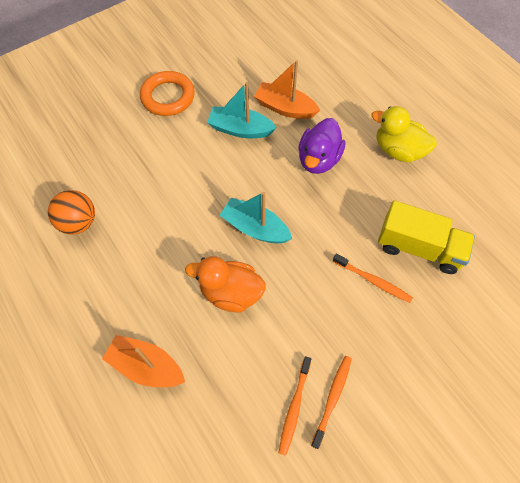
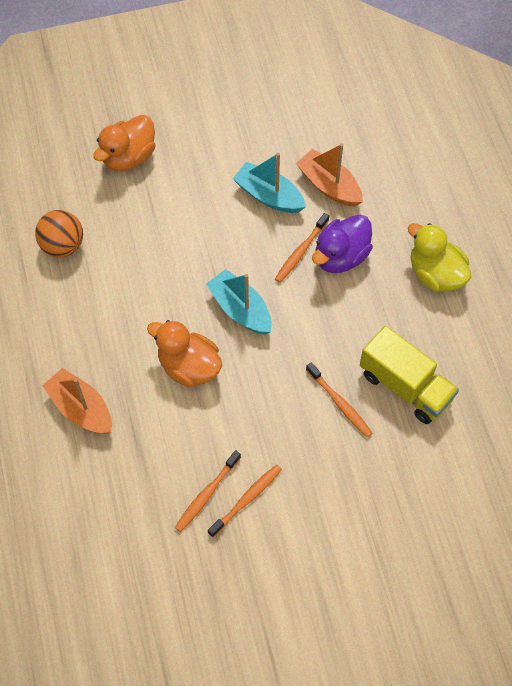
camera: 20 degrees right, 0 degrees up
(111, 132) = (128, 157): none -> orange duck
(168, 97) = (204, 133): orange ring -> none
(285, 165) = (300, 252): none -> orange toothbrush

